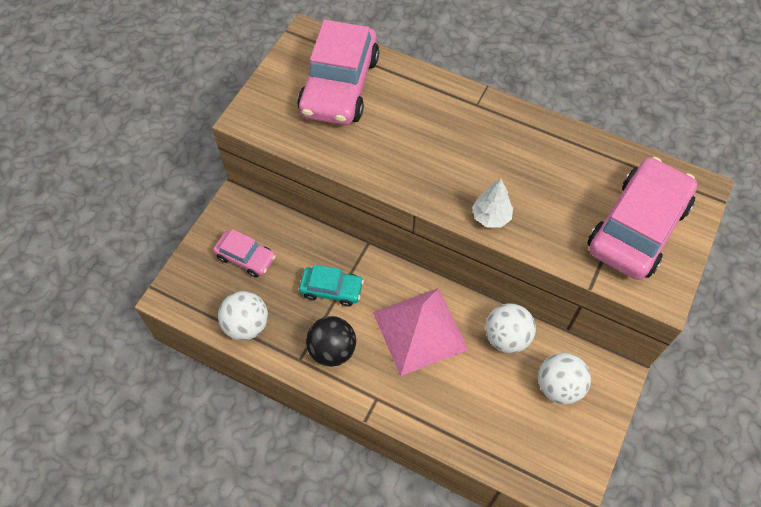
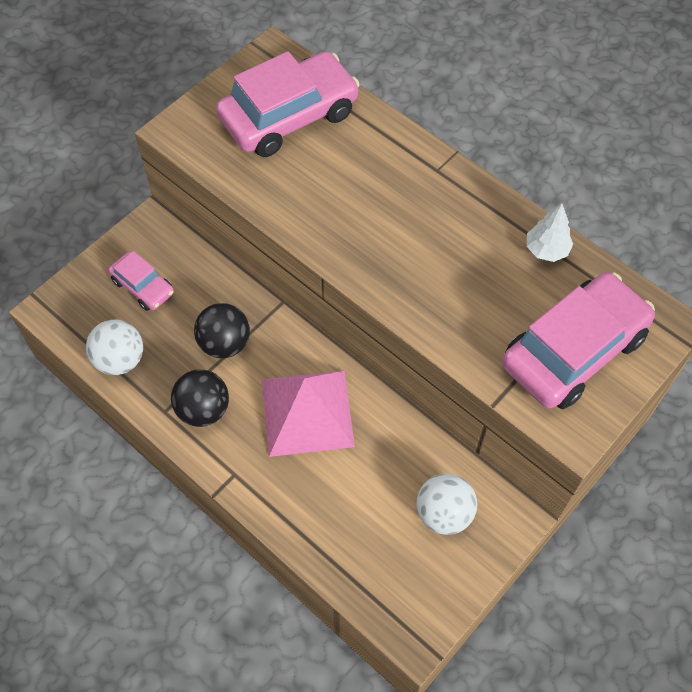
camera: 15 degrees right, 0 degrees up
(331, 289) = (225, 343): turquoise car -> black ball
(339, 86) = (289, 116): pink car -> pink car turned 150 degrees counterclockwise
(491, 216) = (407, 299): white tree -> white tree (546, 249)
(506, 337) = (403, 444): white ball -> none

